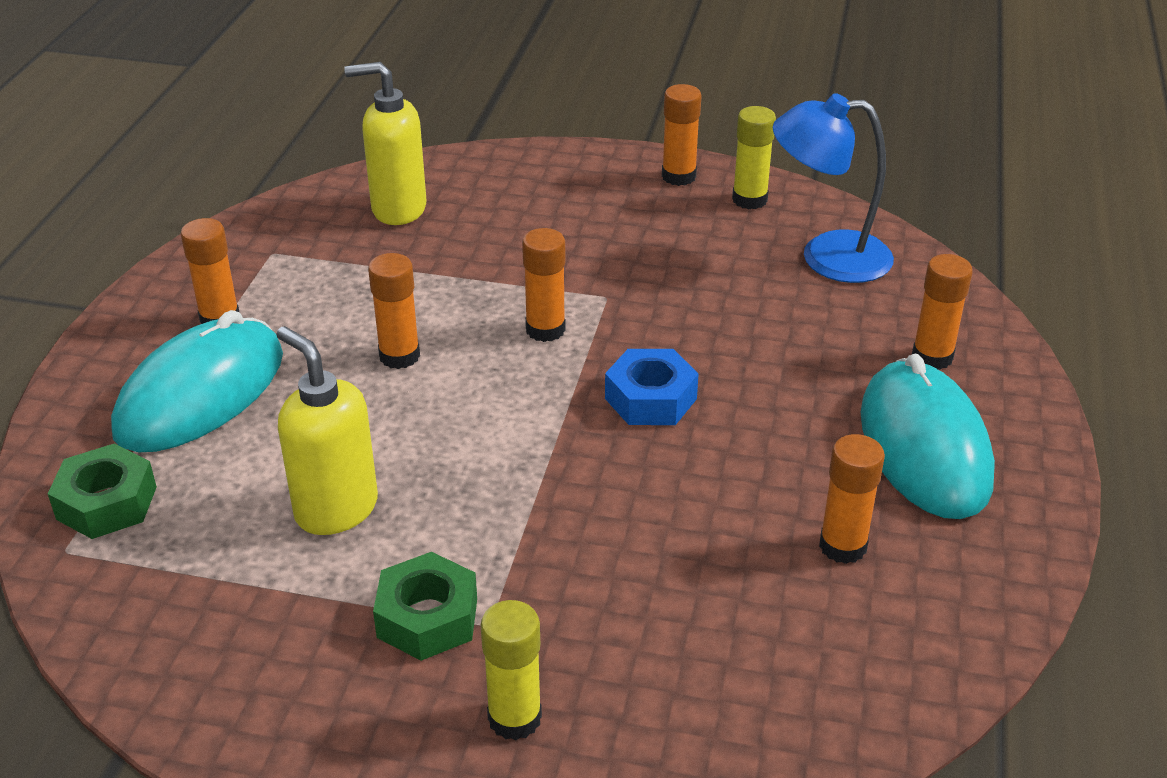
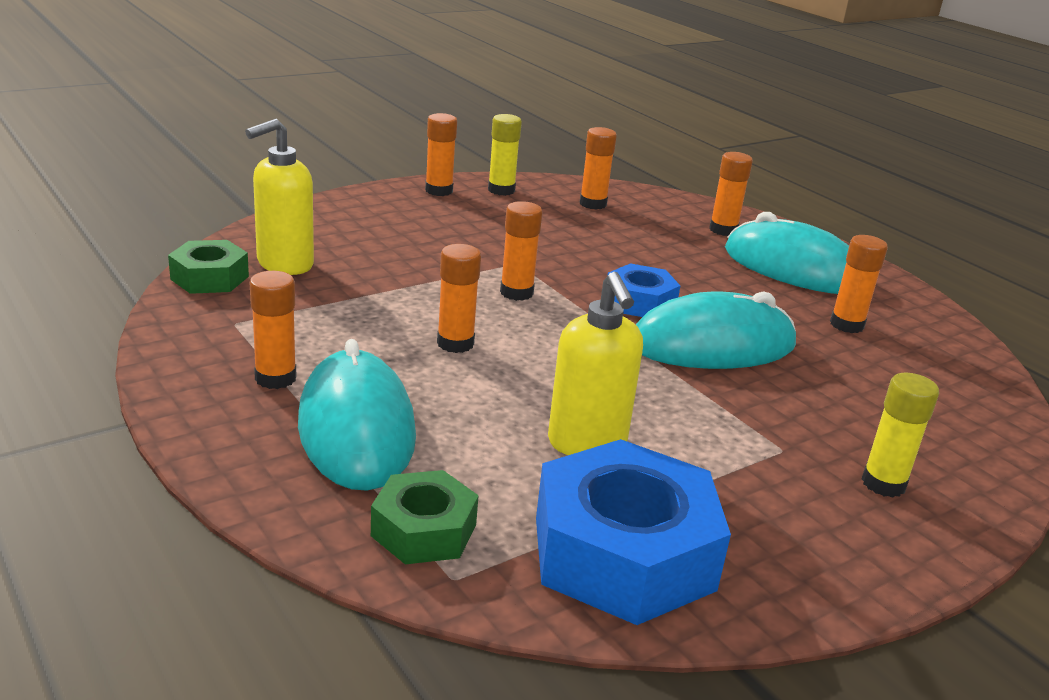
camera: 50 degrees left, 10 degrees down
(193, 614) = (623, 553): none -> blue nut
(336, 509) = (587, 443): yellow soap dispenser -> yellow soap dispenser turned 105 degrees counterclockwise
(427, 618) = (750, 466): green nut -> green nut (210, 278)
(633, 484) = (712, 345): none -> turquoise mouse
(827, 257) = (593, 204): blue lamp -> orange glue stick

